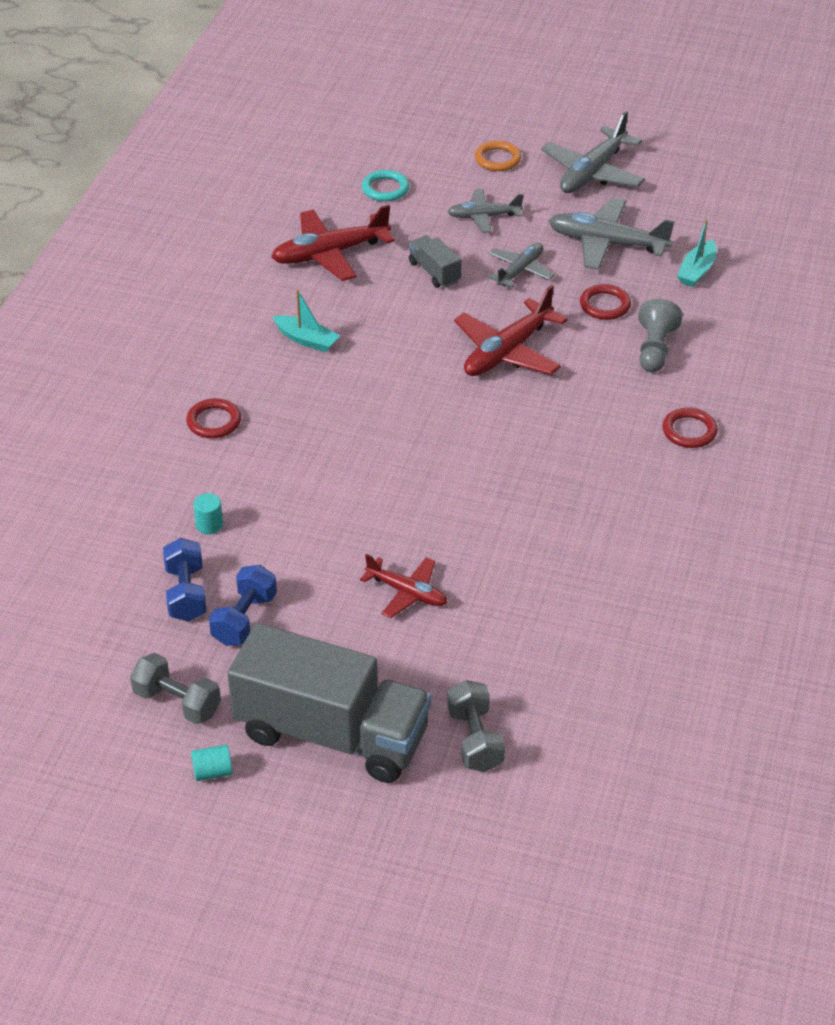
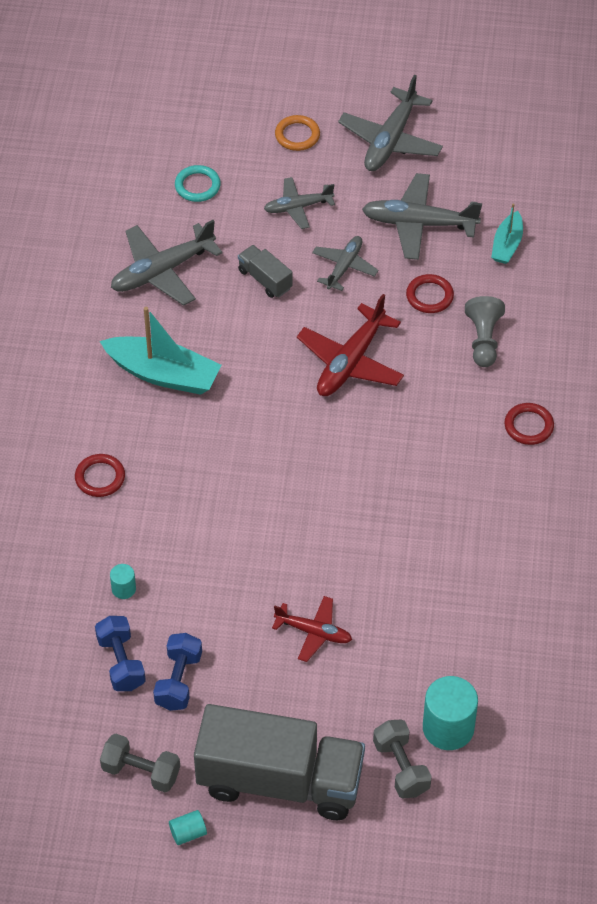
camera: 10 degrees left, 10 degrees up
(306, 340) = (163, 374): turquoise boat -> turquoise boat, size x1.78
(330, 254) = (162, 271): red plane -> grey plane
(538, 707) = (448, 728): none -> turquoise cylinder

